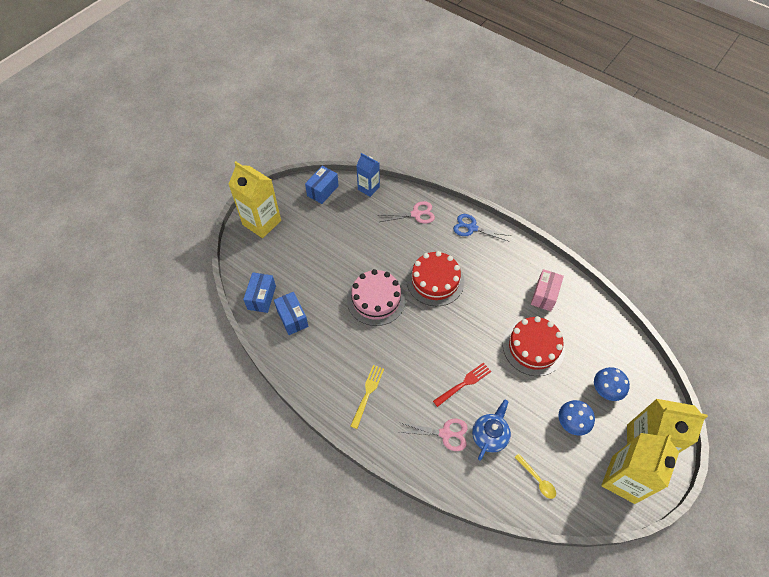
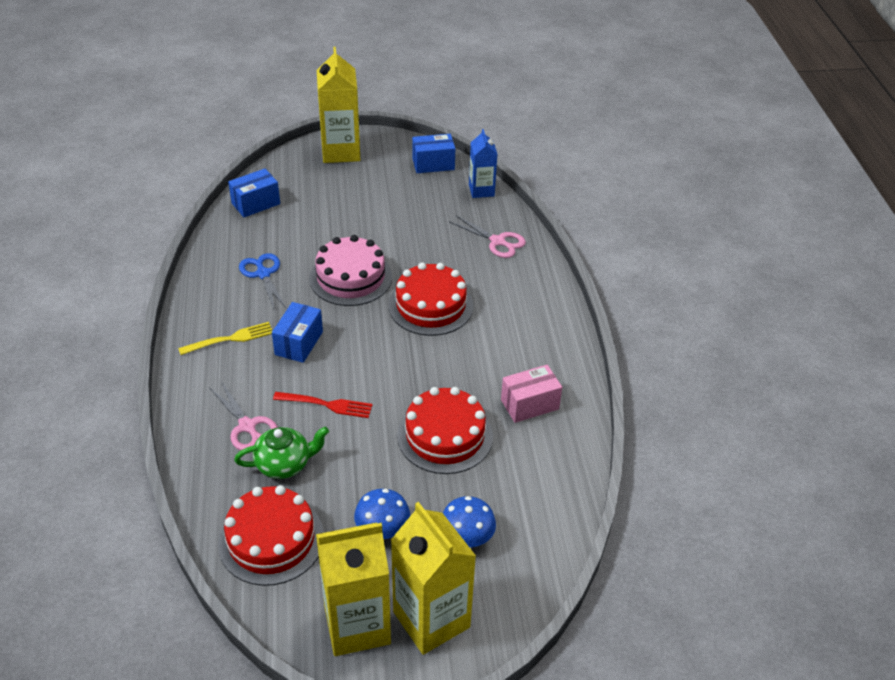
camera: 45 degrees right, 15 degrees down
(292, 318) = (257, 236): blue box -> blue box (299, 343)
(472, 228) = (540, 292): blue scissors -> blue scissors (263, 274)
(489, 435) = (284, 464): blue teapot -> green teapot
(537, 479) = (271, 539): yellow spoon -> red cake

